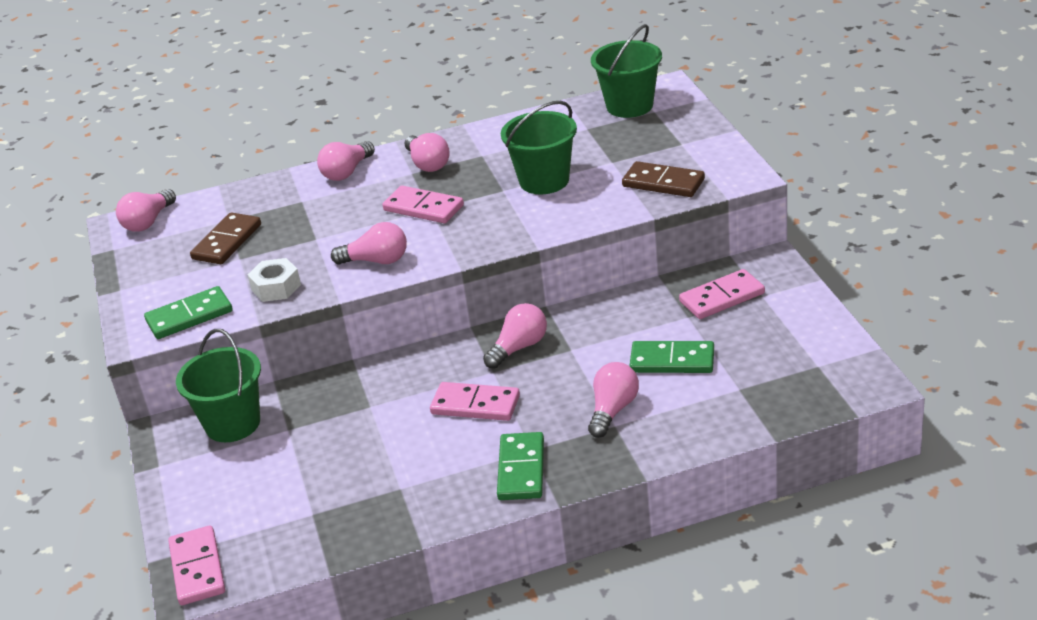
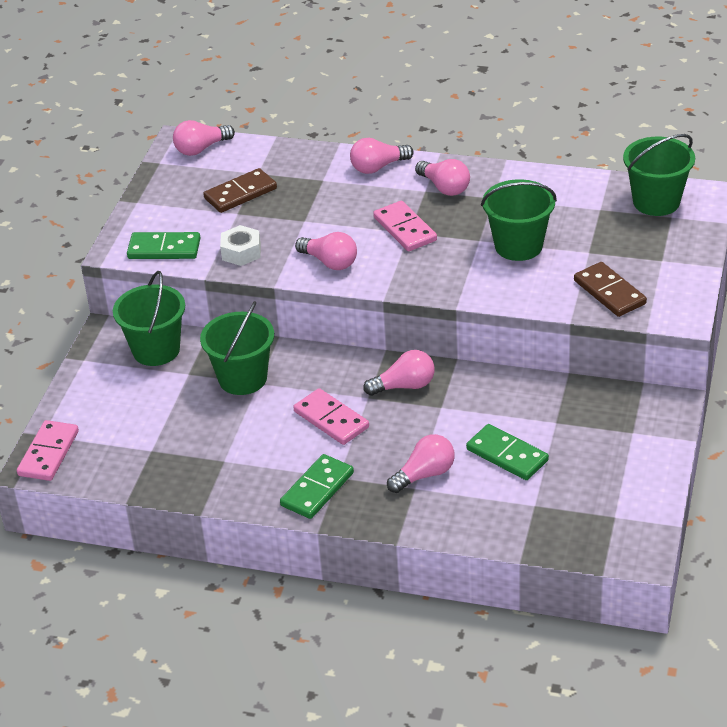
camera: 30 degrees right, 5 degrees up
(350, 409) = (243, 378): none -> green bucket
(428, 164) = (444, 187): pink light bulb -> pink light bulb turned 45 degrees counterclockwise
(722, 298) = (598, 418): pink domino -> none

